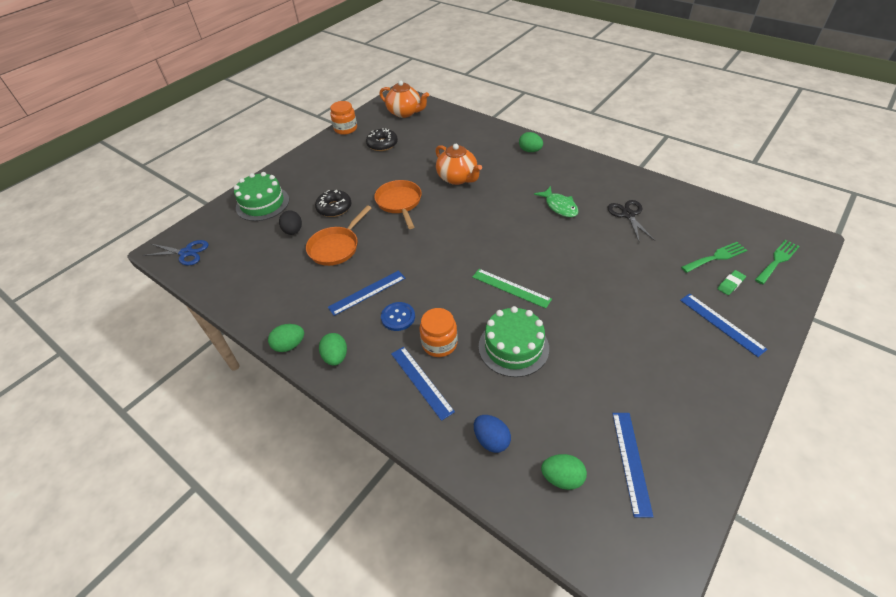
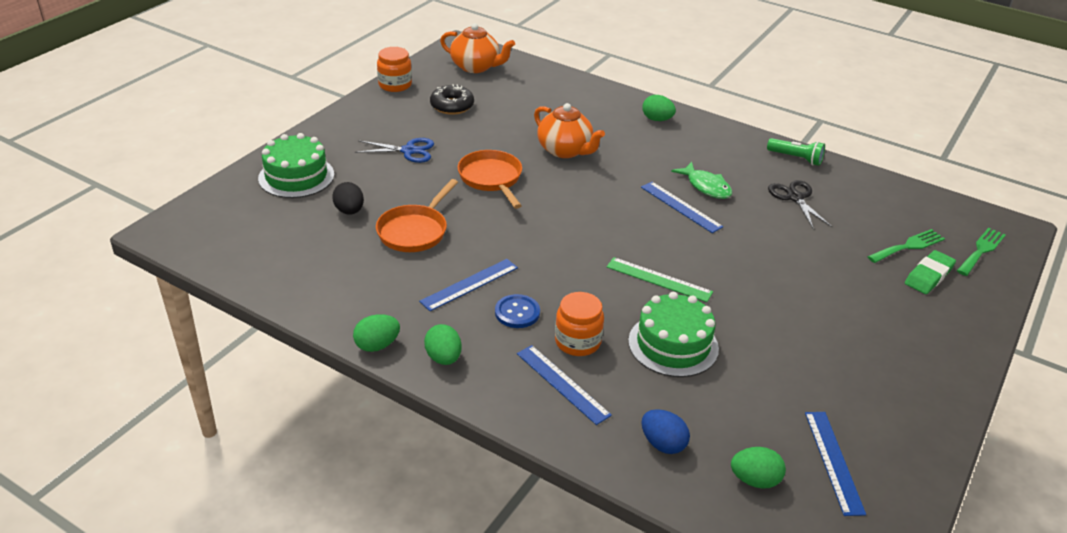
camera: 10 degrees left, 10 degrees down
(186, 253) = (200, 236): blue scissors -> blue scissors (409, 151)
(334, 208) = (401, 183): black donut -> none
(633, 181) = (796, 158): none -> green flashlight
(721, 324) = (922, 318): blue ruler -> blue ruler (681, 207)
(730, 284) = (929, 276): green eraser -> green eraser, size x1.57

